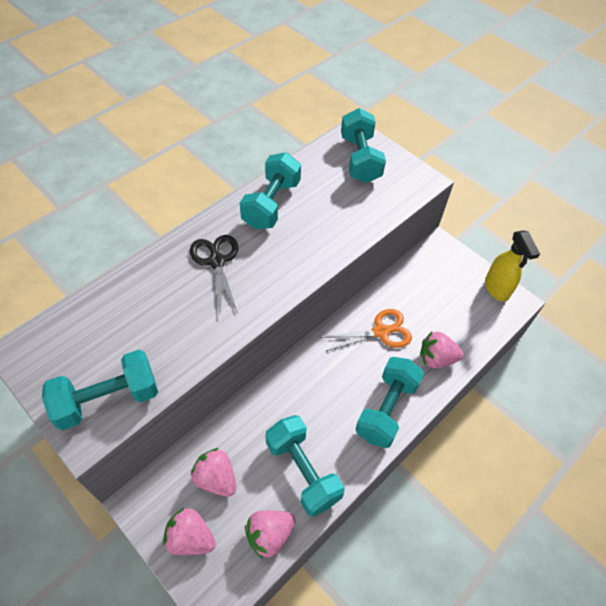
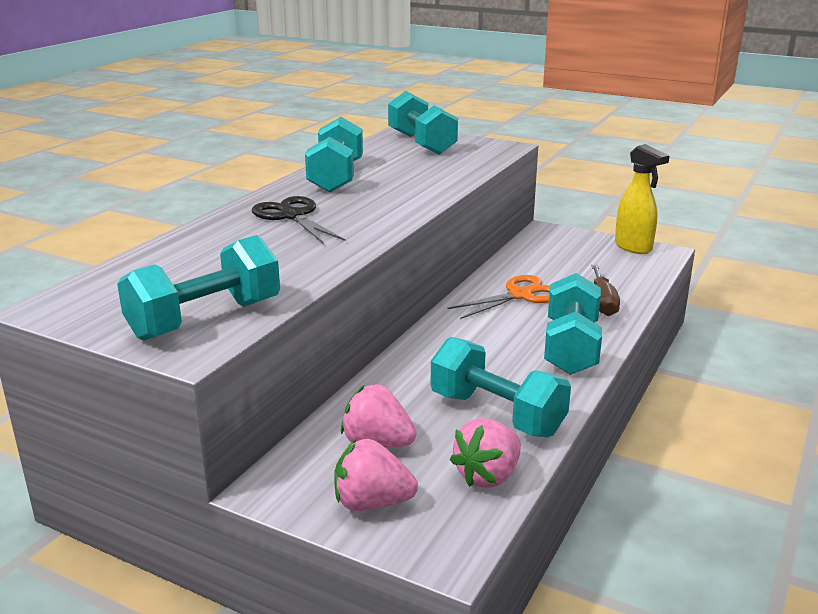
camera: 15 degrees left, 30 degrees down
(436, 358) = (602, 302): pink strawberry -> brown screwdriver

